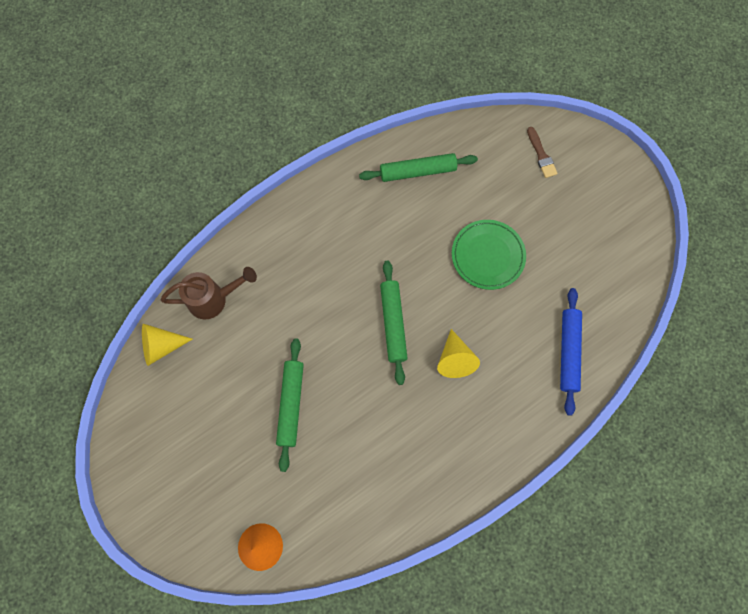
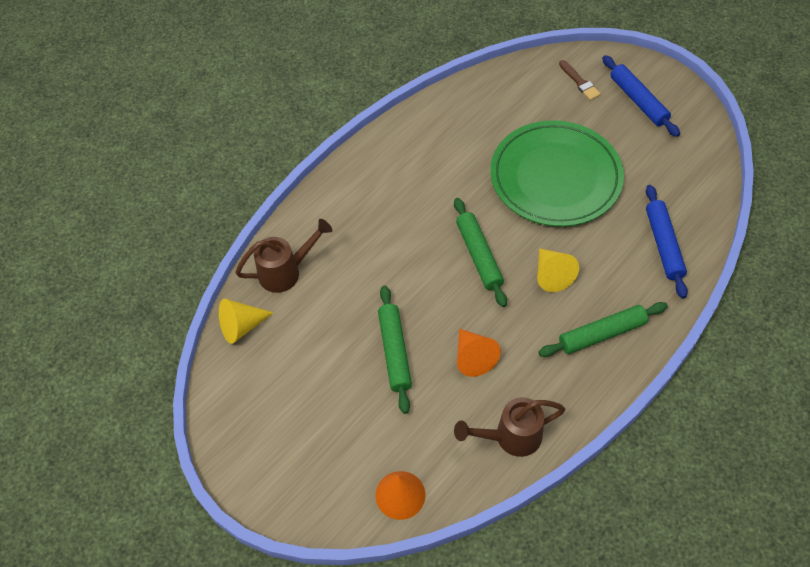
camera: 10 degrees left, 15 degrees down
(360, 427) = (473, 357): none -> orange cone
(371, 515) = (510, 437): none -> brown watering can
(418, 171) = (463, 119): green rolling pin -> green rolling pin (602, 334)
(488, 256) = (555, 177): green plate -> green plate, size x1.72
(591, 189) = (638, 101): none -> blue rolling pin

